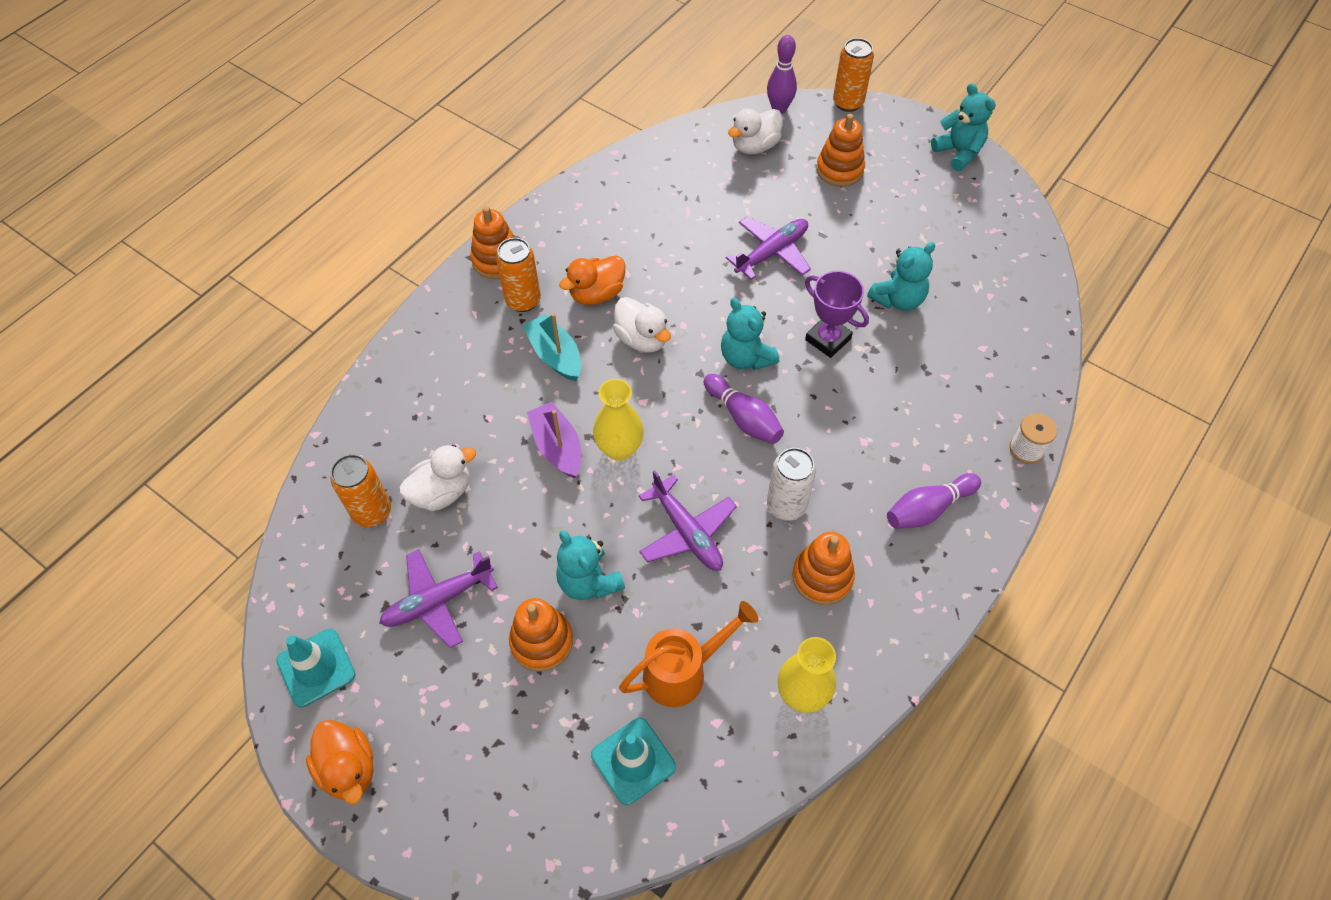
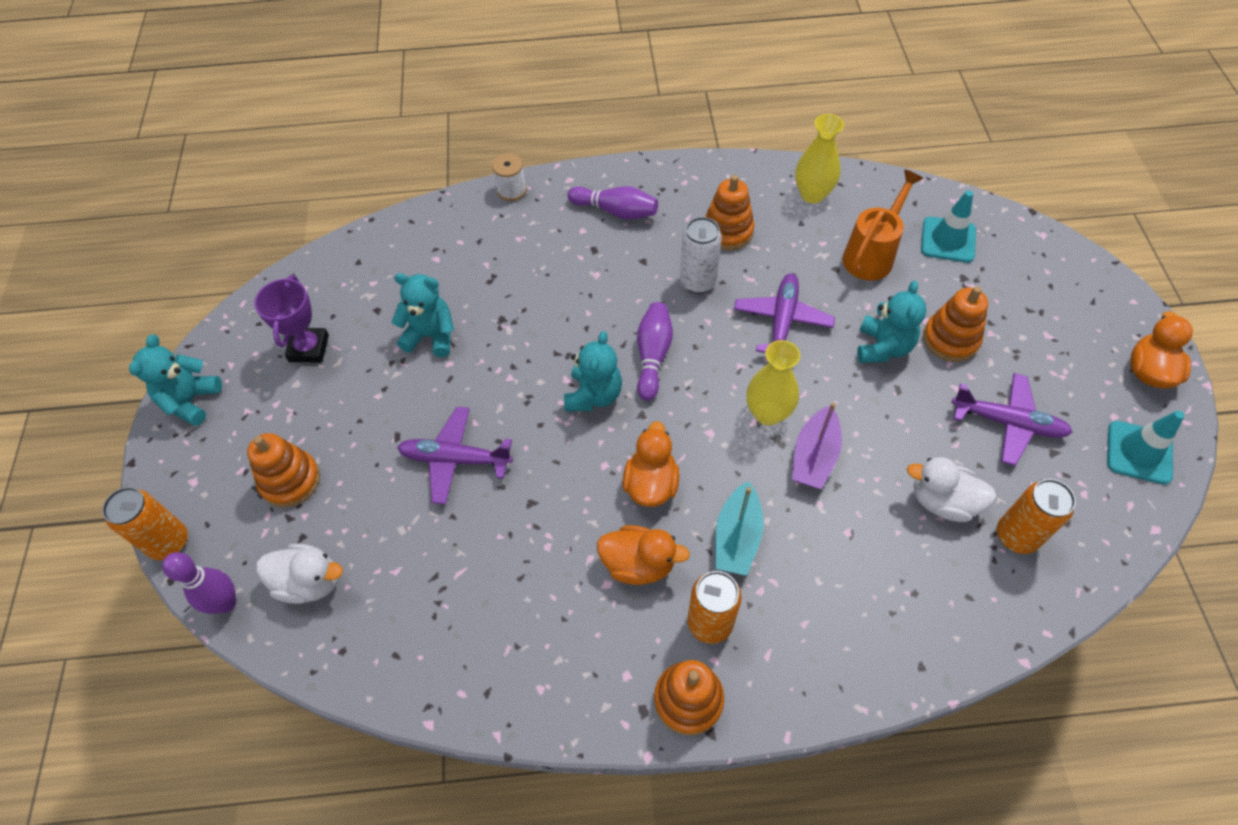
camera: 130 degrees left, 0 degrees up
(642, 339) = (651, 484): white duck -> orange duck
(683, 672) = (871, 255): orange watering can -> orange watering can turned 105 degrees clockwise
(828, 339) = (520, 354): purple trophy -> purple trophy (309, 348)

